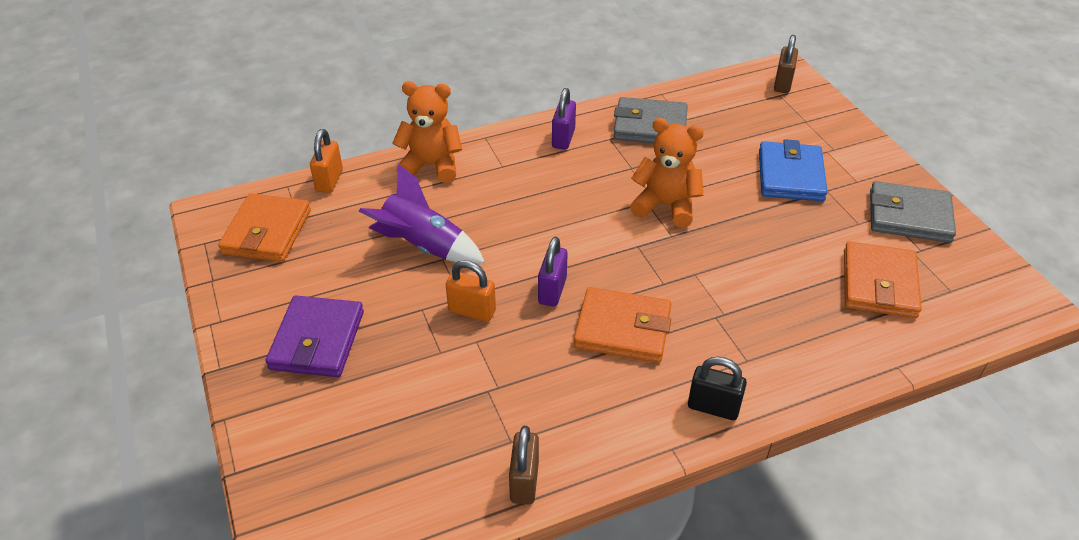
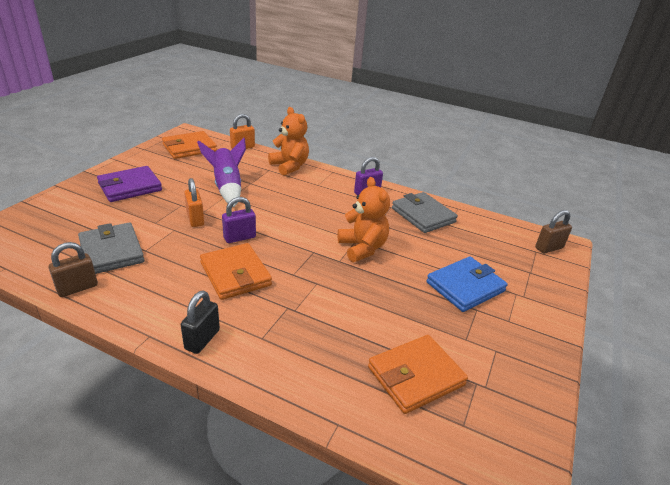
camera: 45 degrees right, 10 degrees down
(713, 407) = (202, 339): black padlock -> black padlock turned 45 degrees clockwise
(909, 216) = (513, 364): grey wallet -> grey wallet (112, 251)

